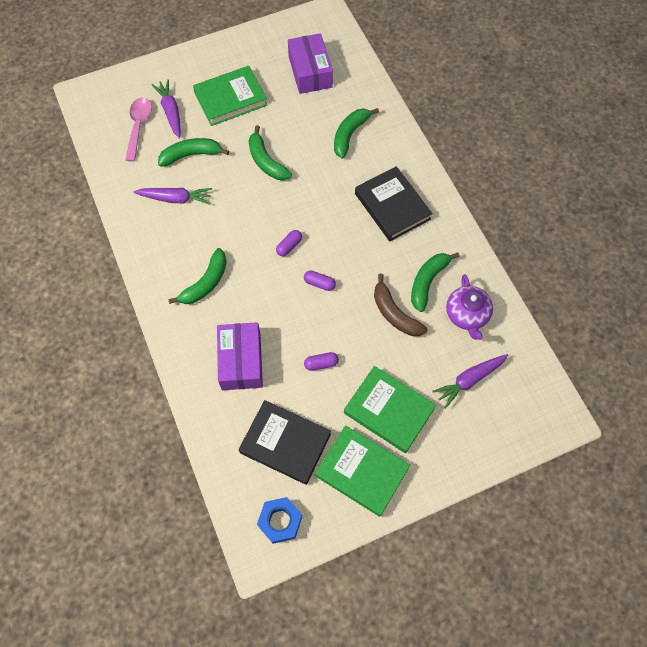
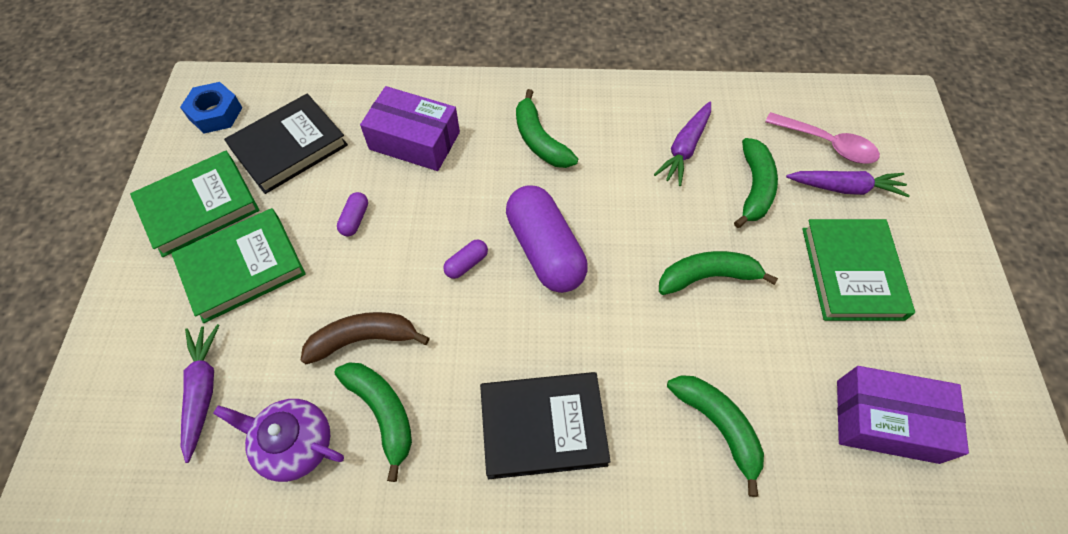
camera: 115 degrees right, 5 degrees down
(289, 246) = (545, 250): purple capsule -> purple capsule, size x2.37

